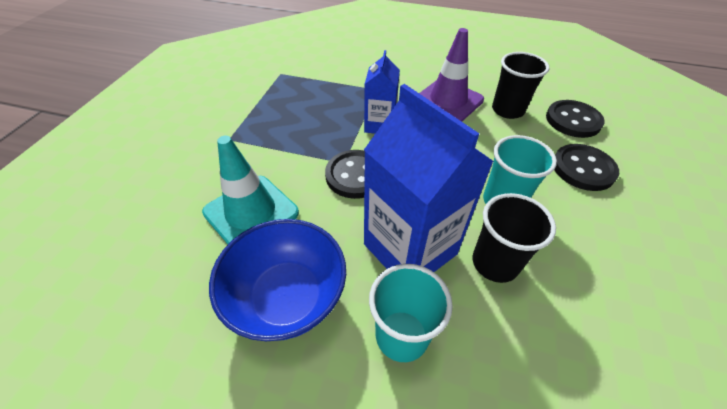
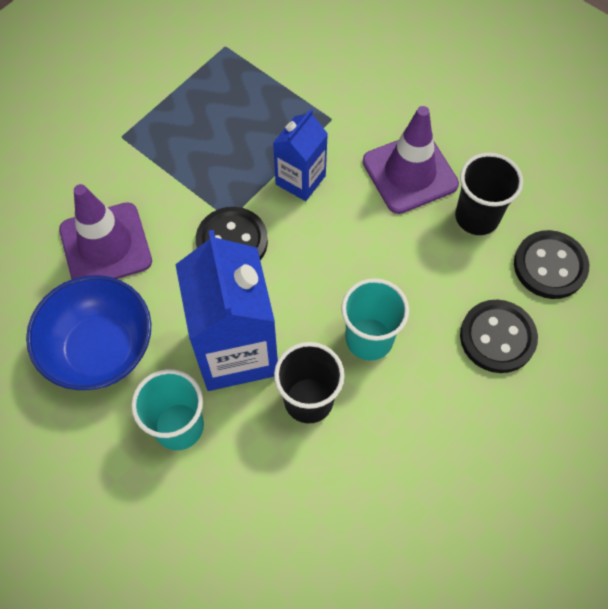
camera: 25 degrees right, 15 degrees up
(251, 212) = (105, 245): turquoise traffic cone -> purple traffic cone

